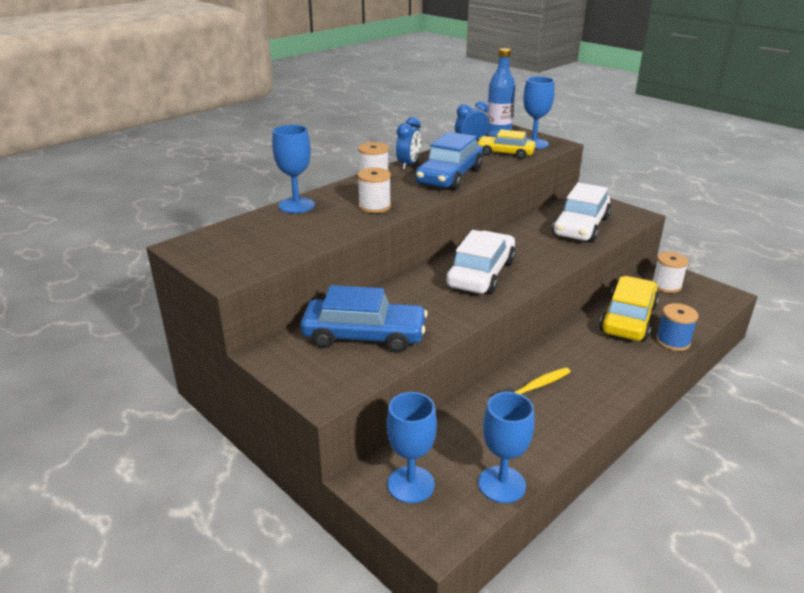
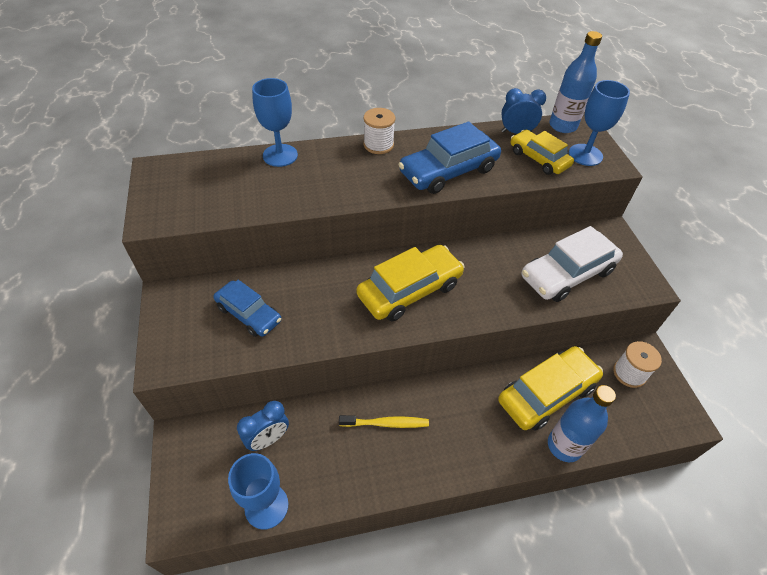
camera: 30 degrees right, 20 degrees up
(364, 336) = (249, 314): blue car -> blue car, size x0.65
(374, 206) = (340, 185): white spool -> none
(408, 165) = (426, 139): blue clock -> blue clock (268, 439)
(410, 484) = (205, 462): blue goblet -> none
(481, 274) = (410, 290): white car -> yellow car
(673, 341) = (564, 446): blue spool -> blue bottle

